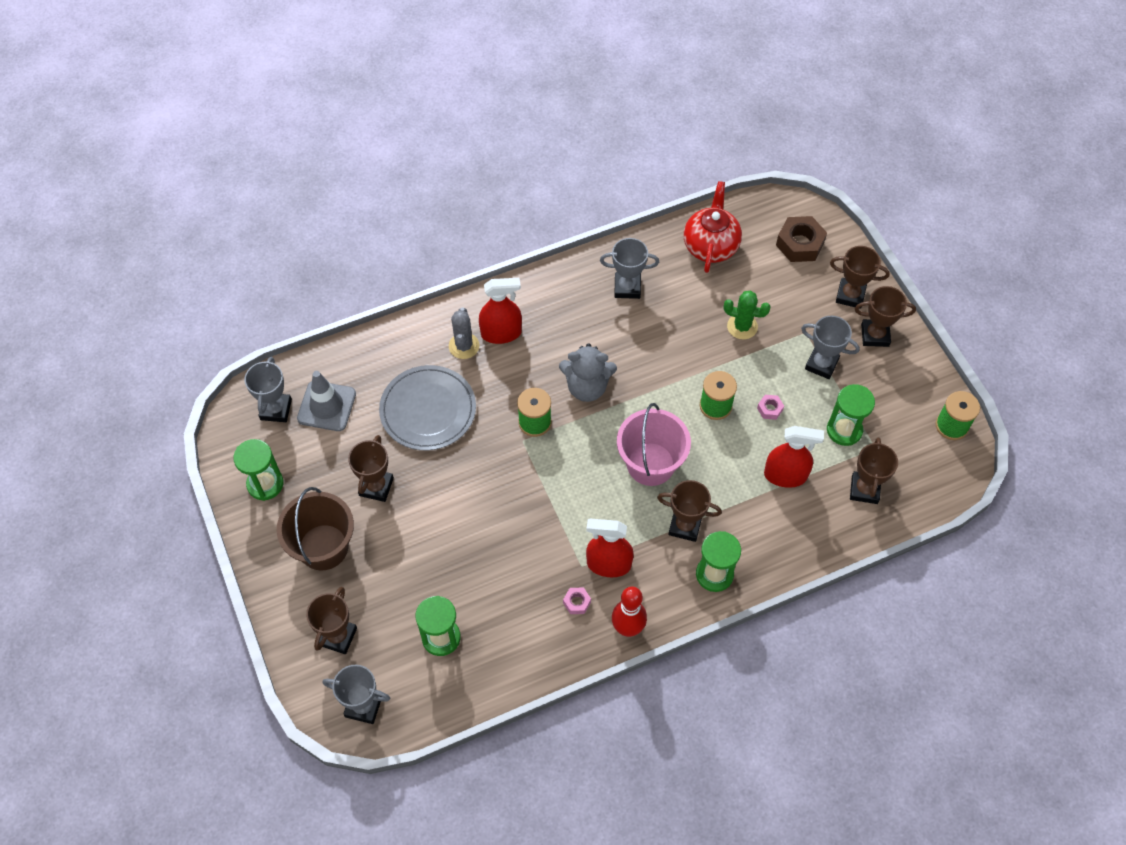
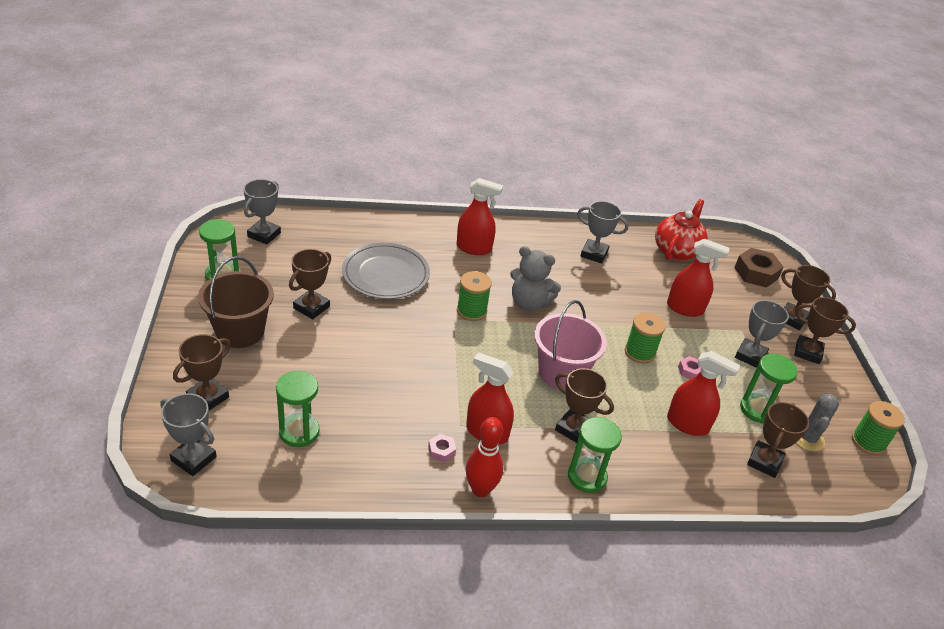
camera: 15 degrees right, 20 degrees down
(326, 406) = (305, 245): grey traffic cone -> none
(464, 346) = (439, 246): grey cactus -> grey cactus (808, 439)
(742, 326) = (685, 308): green cactus -> red spray bottle
(821, 364) = (750, 356): grey trophy -> grey trophy turned 75 degrees clockwise

